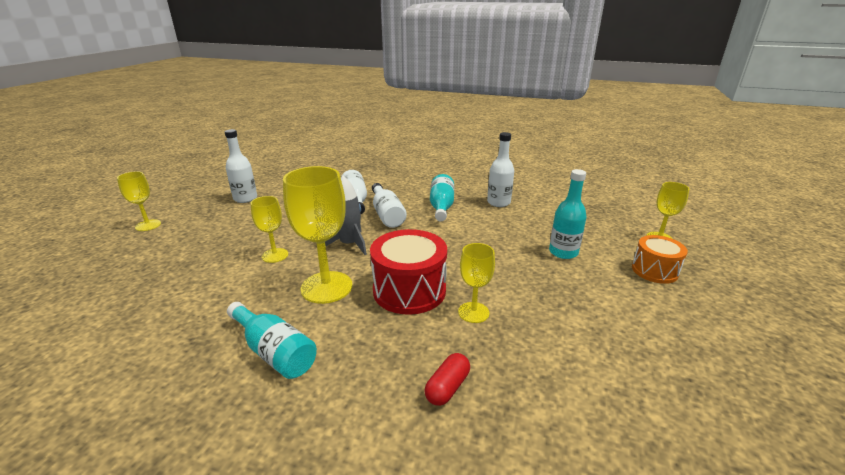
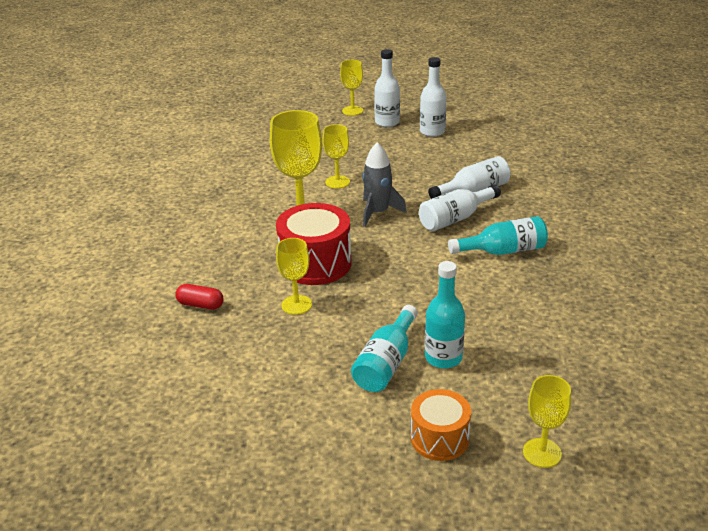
camera: 75 degrees right, 5 degrees up
(274, 352) = (216, 222): turquoise bottle -> turquoise bottle (386, 363)
(498, 202) = (551, 293): white bottle -> white bottle (387, 122)

